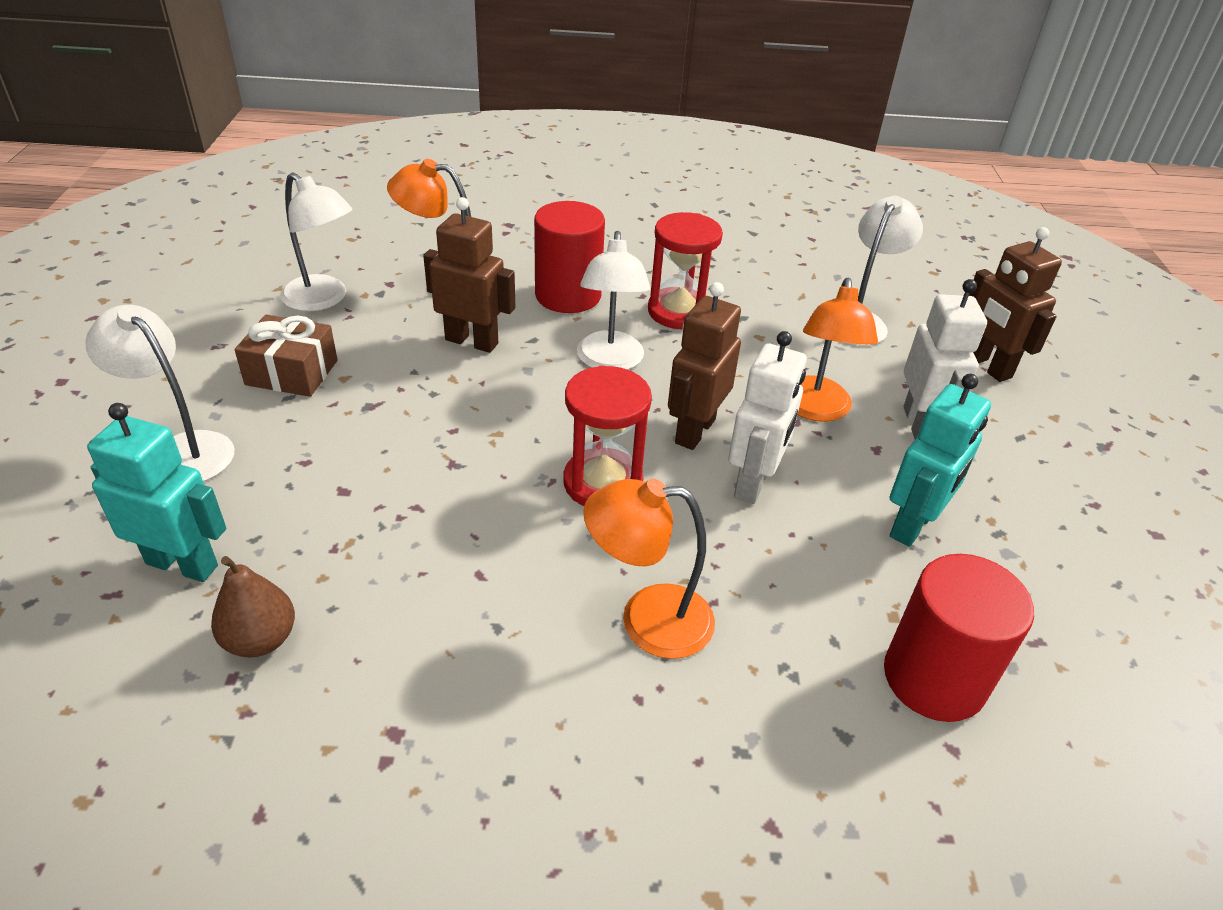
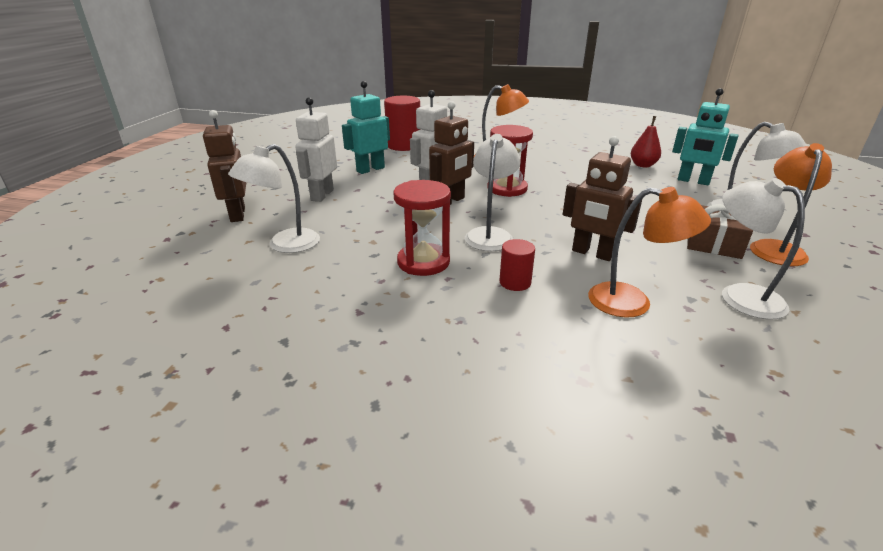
camera: 165 degrees left, 10 degrees down
(260, 639) = (643, 165): brown pear -> red pear
(568, 295) = (515, 282): red cylinder -> red cylinder, size x0.53
(815, 410) = (373, 204): orange lamp -> orange lamp (776, 248)

